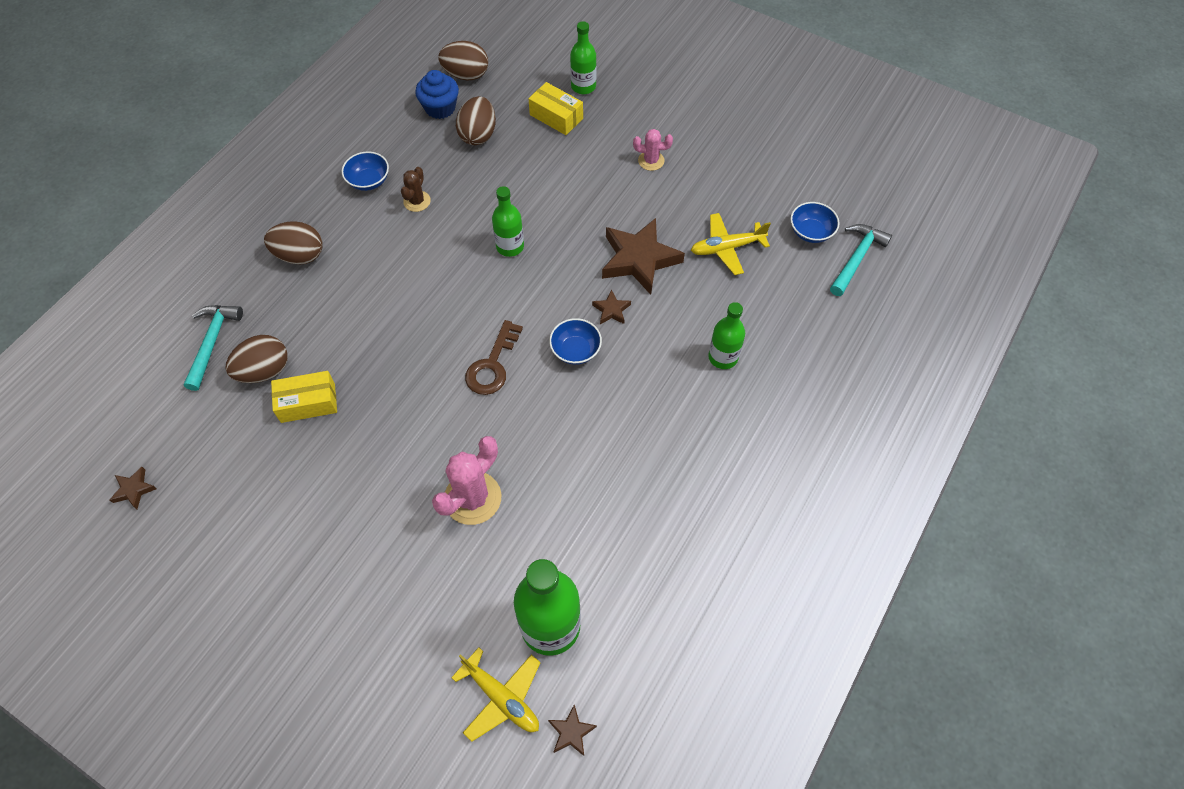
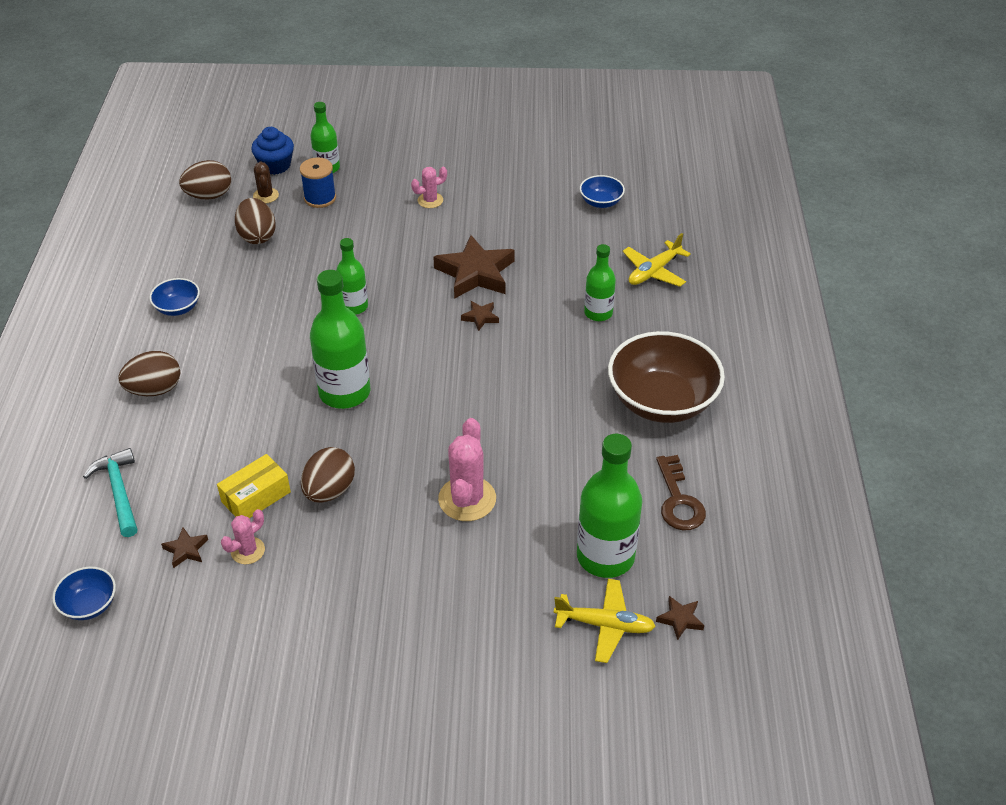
camera: 30 degrees left, 15 degrees down
(134, 489) = (132, 639): brown star -> brown star (186, 550)
(264, 371) = (192, 491): brown egg -> brown egg (329, 491)
(268, 453) = (248, 551): none -> pink cactus
(417, 201) = (238, 306): brown cactus -> brown cactus (266, 196)
(440, 108) = (204, 229): blue cupcake -> blue cupcake (275, 165)
(444, 333) = (344, 392): none -> green bottle
(492, 365) = (407, 397): brown key -> brown key (678, 500)
(556, 117) = (320, 198): yellow box -> blue spool
(575, 350) = (472, 357): blue bowl -> blue bowl (89, 604)
(716, 486) = (662, 401): none -> brown bowl
(726, 248) = (542, 238): yellow plane -> yellow plane (654, 271)
(856, 258) = (650, 207): turquoise hammer -> none

